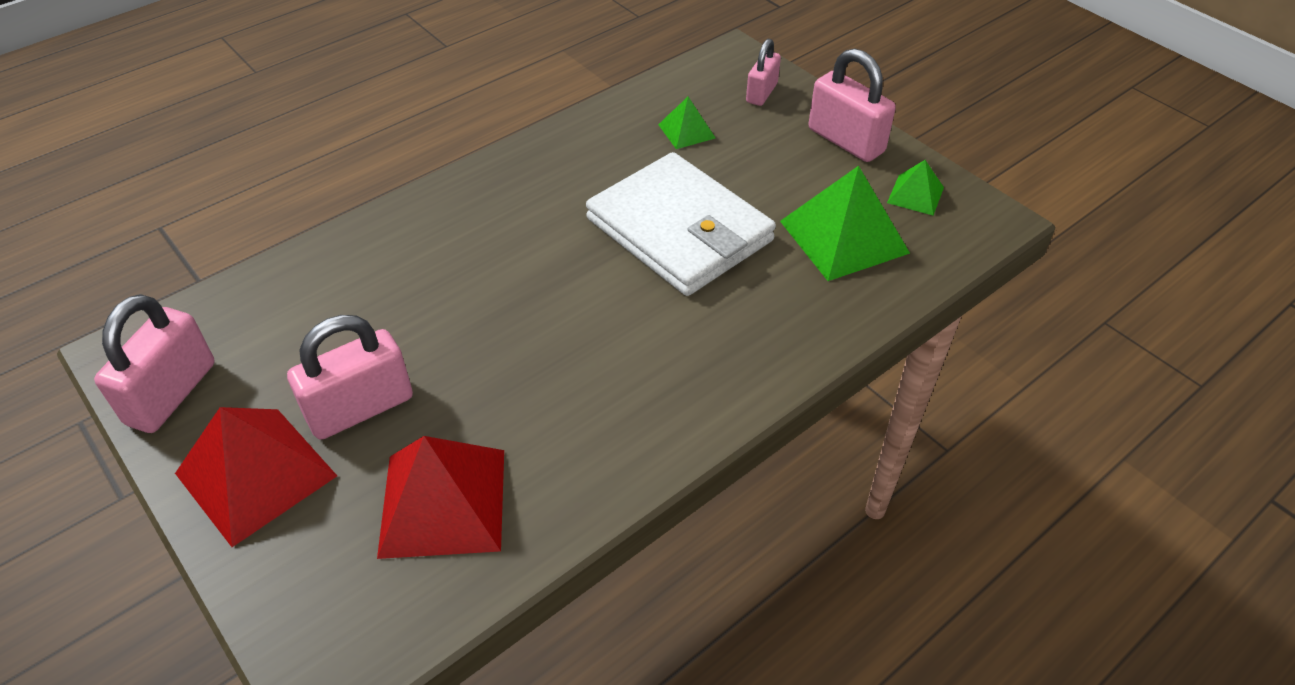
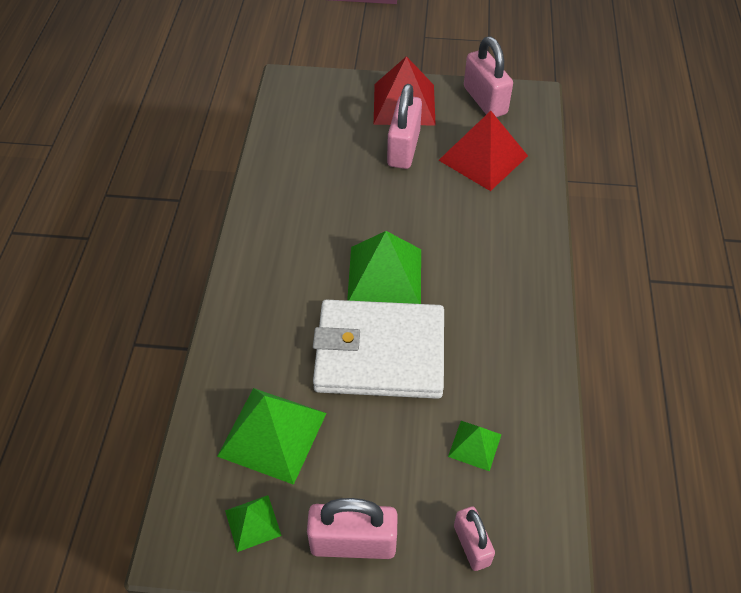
camera: 135 degrees right, 5 degrees up
(443, 502) = (319, 145): red pyramid -> red pyramid (483, 158)
(587, 286) = (384, 275): none -> green pyramid

